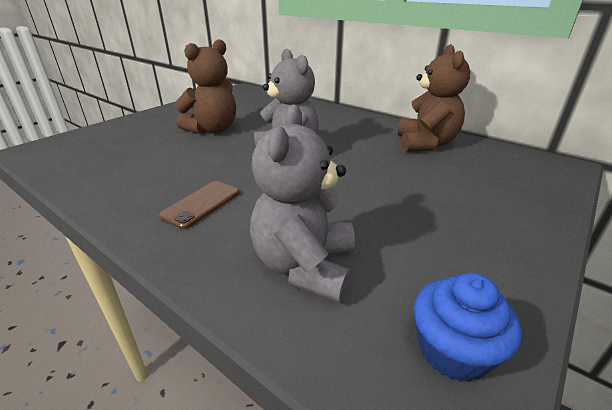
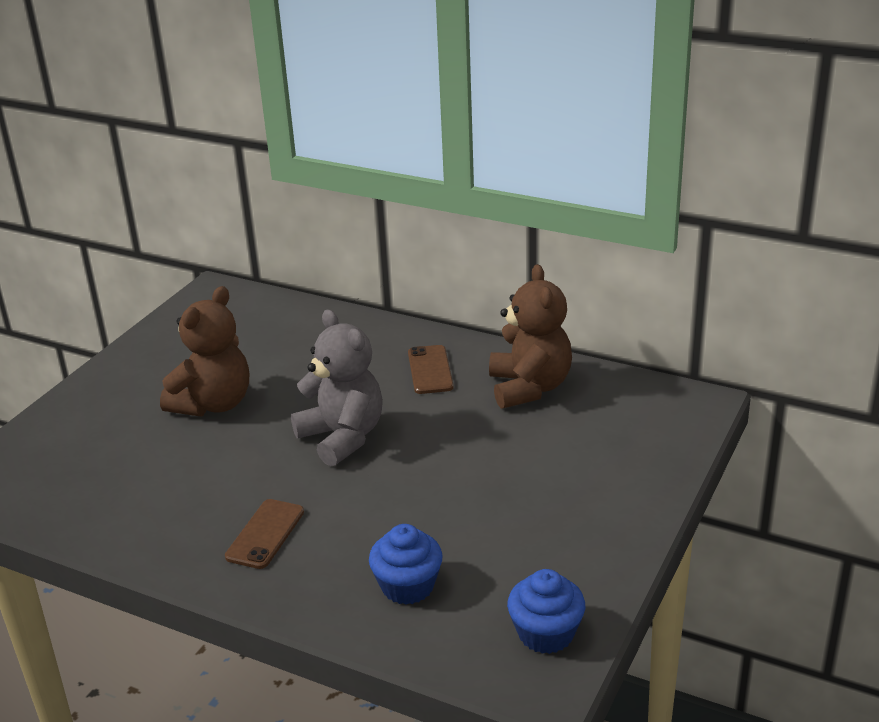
camera: 10 degrees left, 0 degrees up
(305, 266) = (407, 586): grey teddy bear -> blue cupcake
(357, 129) = (430, 370): none -> brown phone

